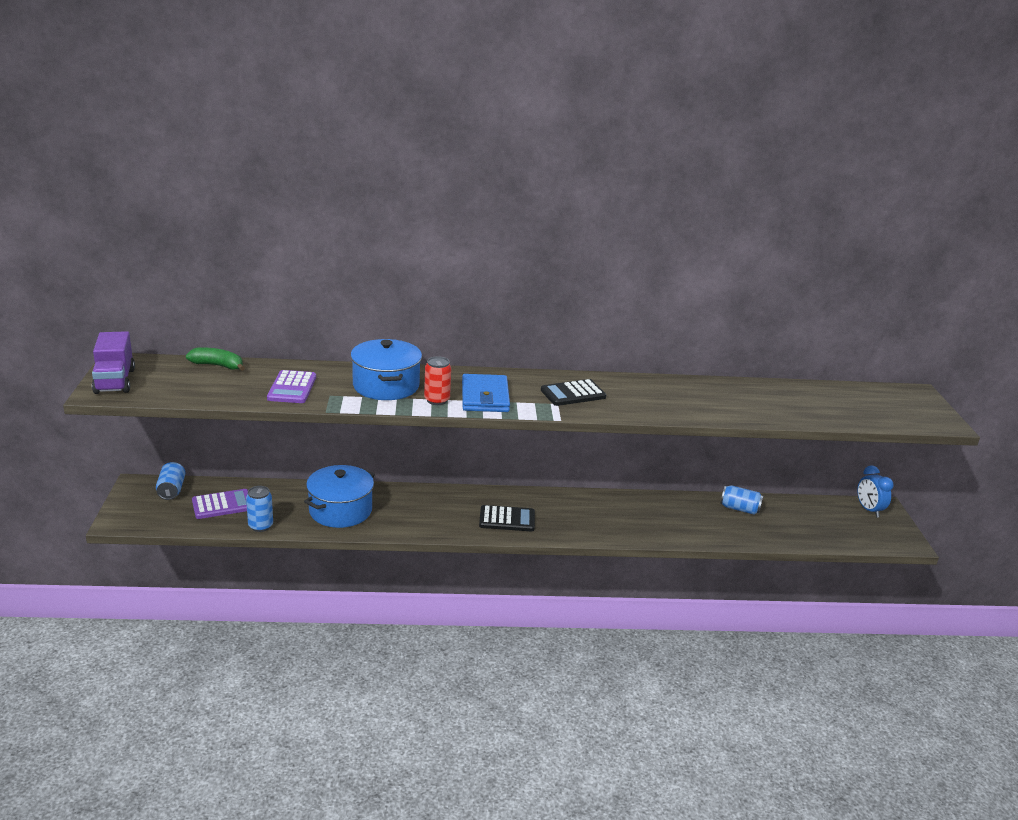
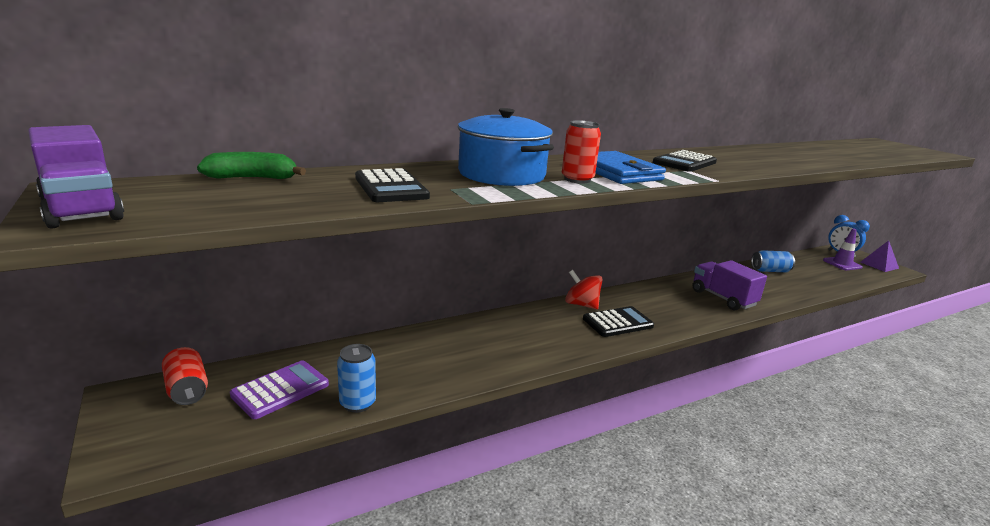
camera: 25 degrees left, 5 degrees down
(171, 490) = (187, 389): blue can -> red can
(292, 388) = (391, 187): purple calculator -> black calculator
(340, 510) = (442, 357): blue pot -> none
(495, 497) = (581, 304): none -> red spinning top
(639, 523) = (722, 298): none -> purple truck
(846, 521) = (842, 264): none -> purple traffic cone
(894, 533) = (879, 265): none -> purple pyramid

